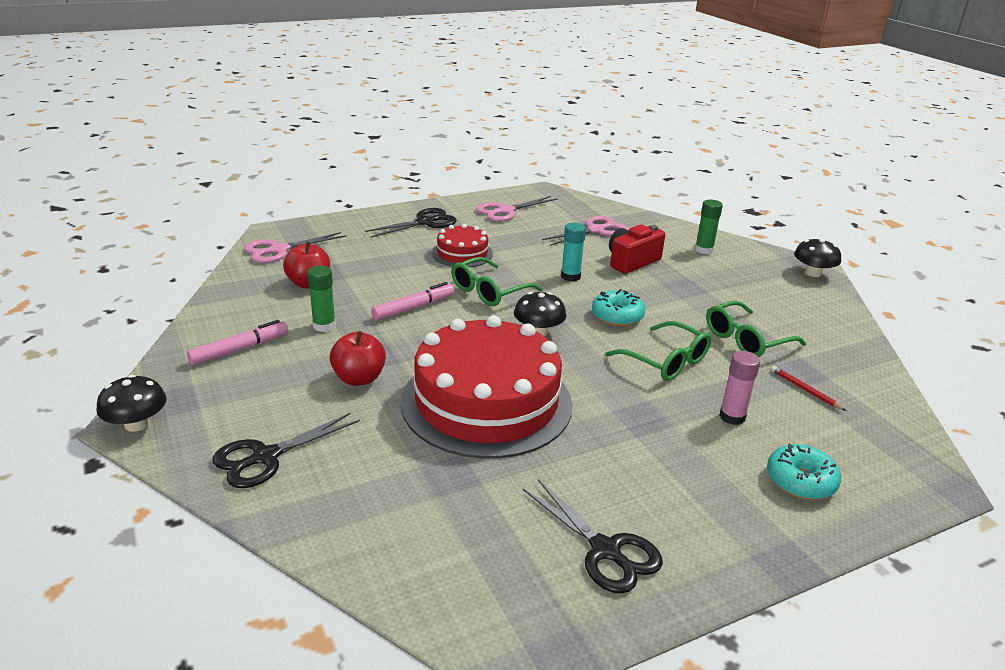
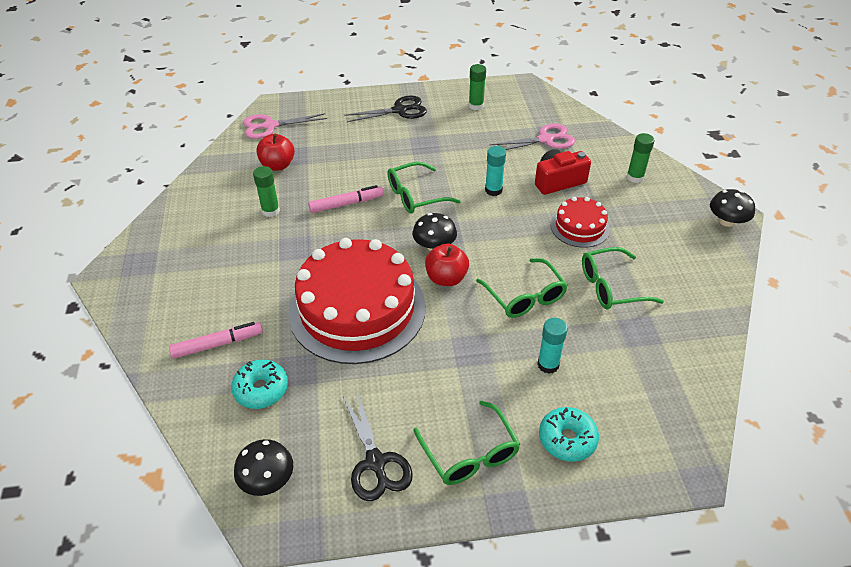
camera: 20 degrees right, 15 degrees up
(137, 424) = (109, 279): black mushroom -> black mushroom (267, 479)
(240, 349) = (201, 223): pink marker -> pink marker (218, 344)
(265, 457) = (180, 326): black scissors -> none
(359, 378) = (273, 267): red apple -> red apple (446, 278)
(462, 253) = (414, 150): red cake -> red cake (580, 227)
(505, 211) = (476, 106): pink scissors -> green glue stick
(617, 316) = (510, 241): turquoise donut -> turquoise donut (261, 389)
(708, 517) = (470, 453): none -> green glasses
(732, 417) = (548, 364): pink glue stick -> turquoise glue stick
(805, 390) = (631, 351): red pencil -> none

